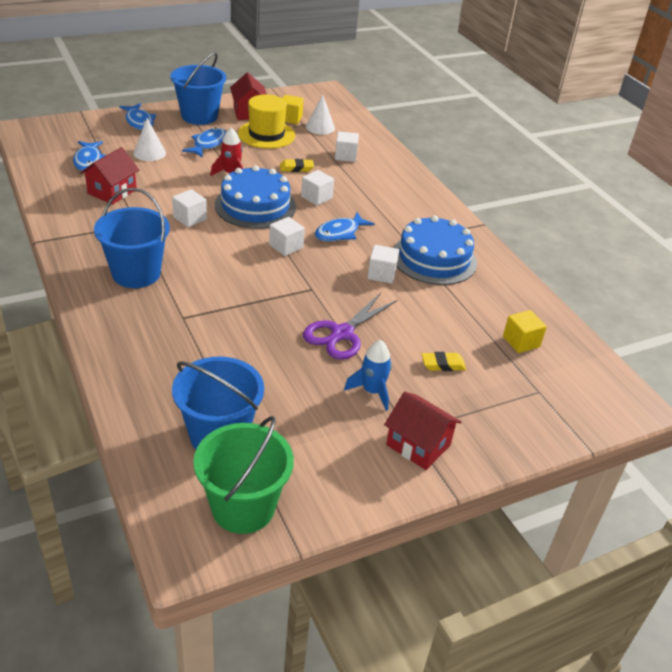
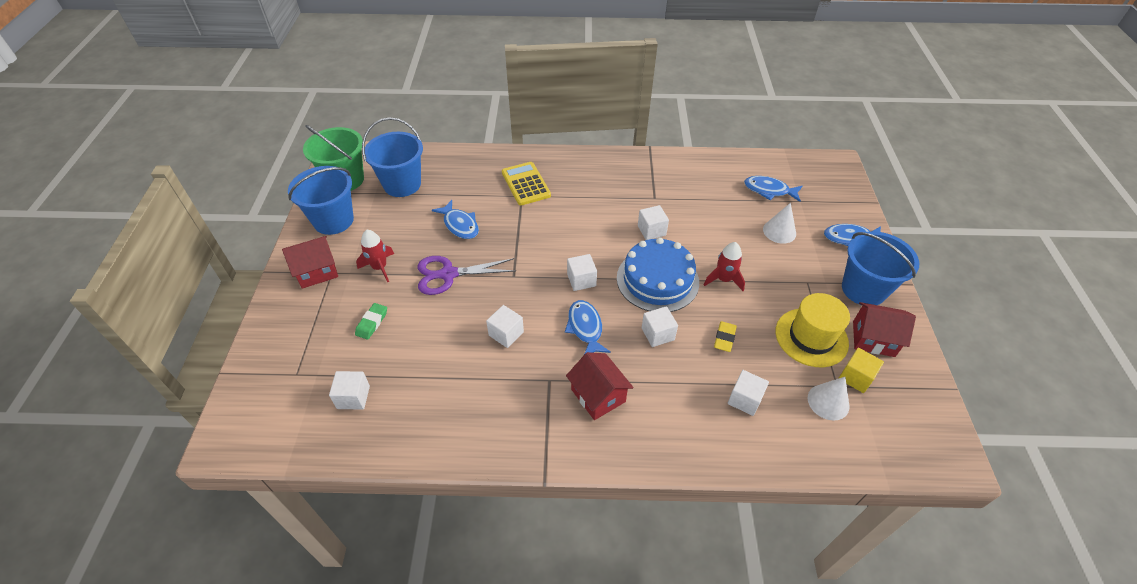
camera: 120 degrees right, 10 degrees up
(112, 192) = (711, 194): red house -> red house (598, 395)
(136, 273) = (586, 184): blue bucket -> blue bucket (333, 220)
(159, 320) = (526, 184): none -> yellow calculator
(208, 144) = (792, 279): blue fish -> blue fish (460, 225)
(342, 333) = (448, 274): purple scissors -> purple scissors turned 75 degrees counterclockwise
(372, 391) = (379, 267): blue rocket -> red rocket
(434, 258) = (507, 390): blue cake -> none
(443, 364) = (372, 323): yellow eraser -> green eraser
(521, 341) = (353, 397): yellow cube -> white cube

